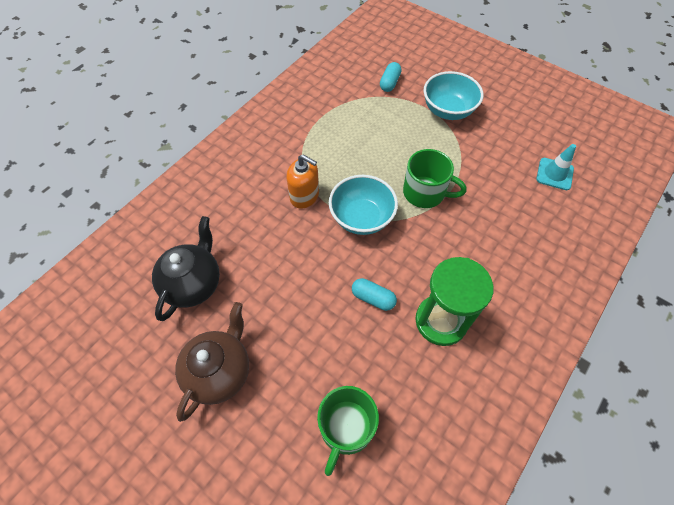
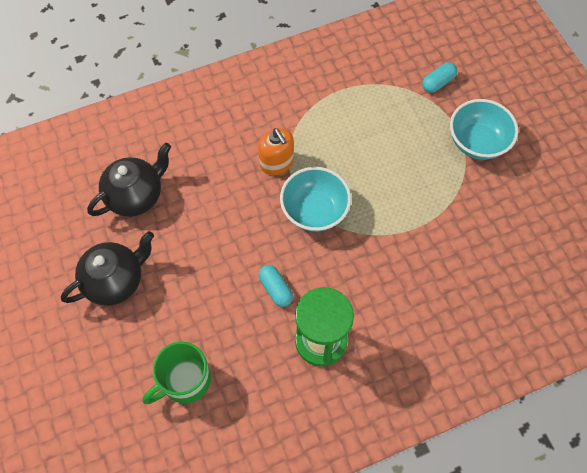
camera: 30 degrees right, 5 degrees up
(220, 371) = (116, 280): brown teapot -> black teapot
(425, 193) = (391, 216): green mug -> none
(554, 174) = (537, 264): turquoise traffic cone -> none

